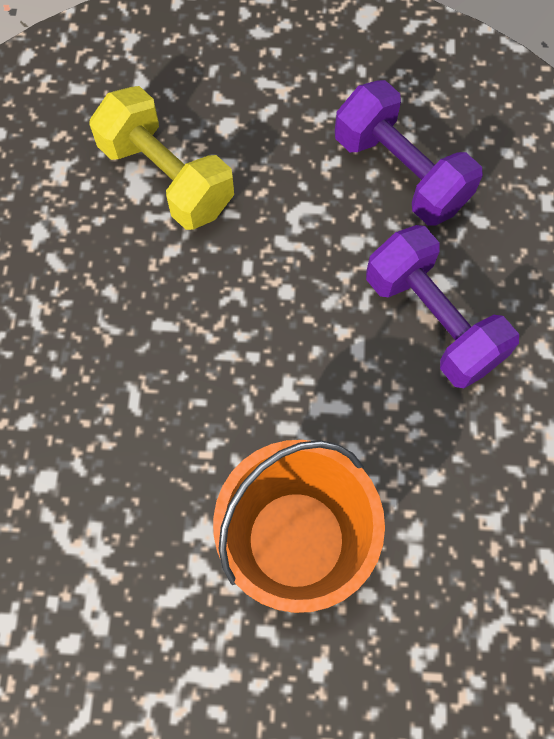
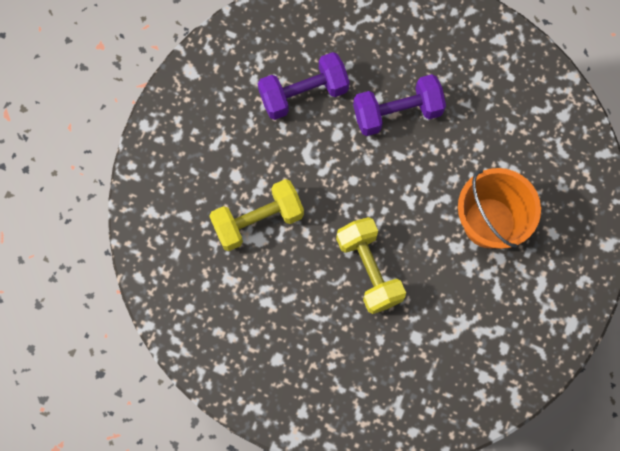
camera: 70 degrees left, 5 degrees up
(140, 365) = (369, 270): none -> yellow dumbbell

